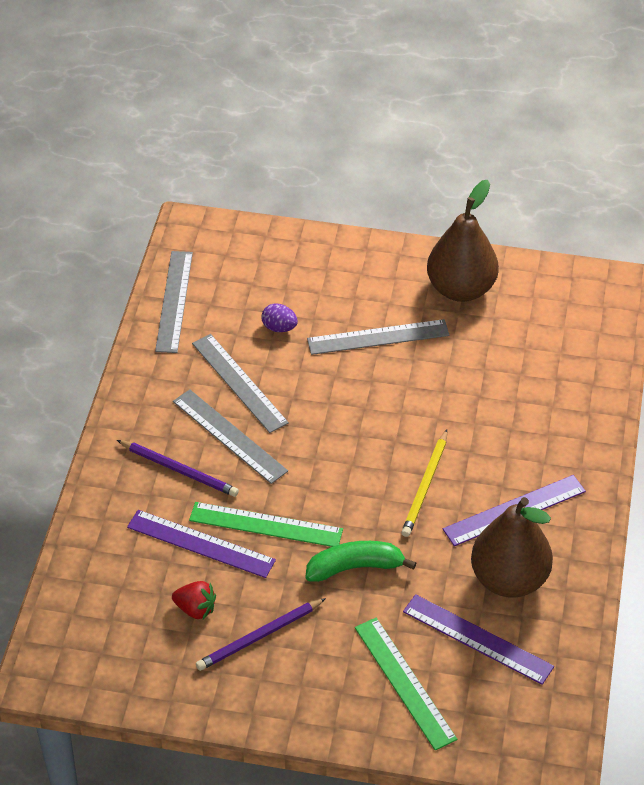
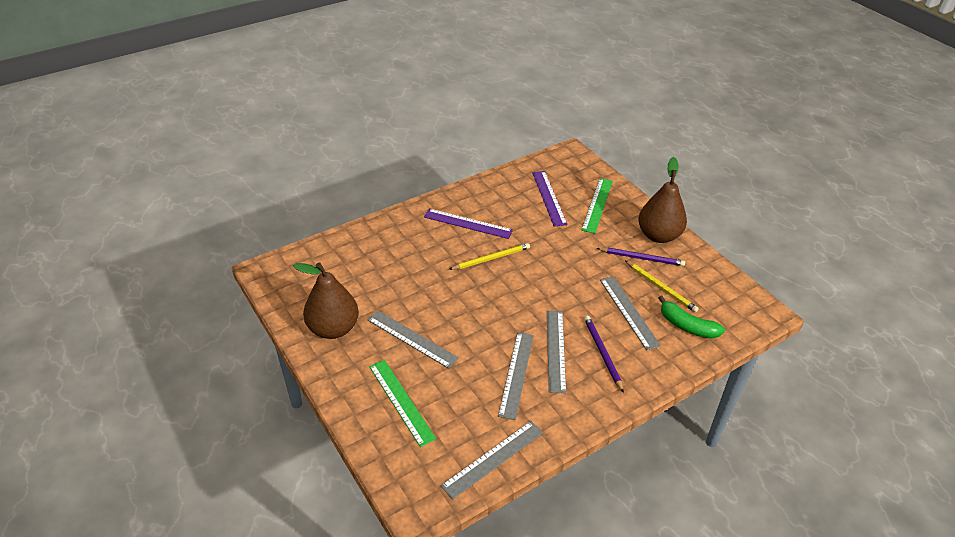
camera: 135 degrees left, 5 degrees down
(195, 609) = (660, 287): red strawberry -> yellow pencil
(201, 544) = (628, 311): purple ruler -> grey ruler
(266, 525) = (586, 296): green ruler -> green ruler (401, 401)
(279, 328) = (454, 387): purple egg -> none
(355, 567) = (566, 252): green banana -> green banana (687, 326)
(509, 579) = (507, 205): brown pear -> brown pear (658, 235)

